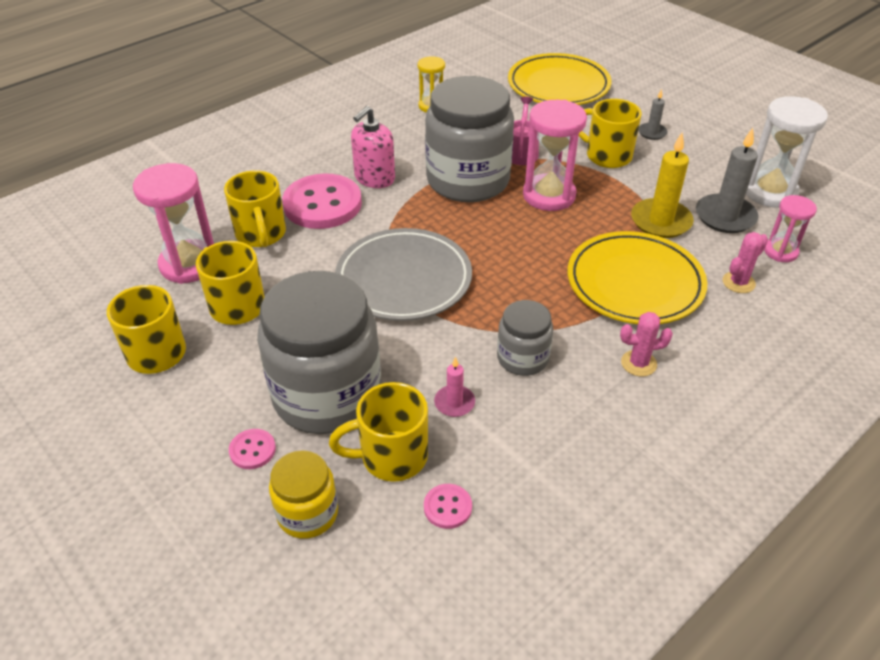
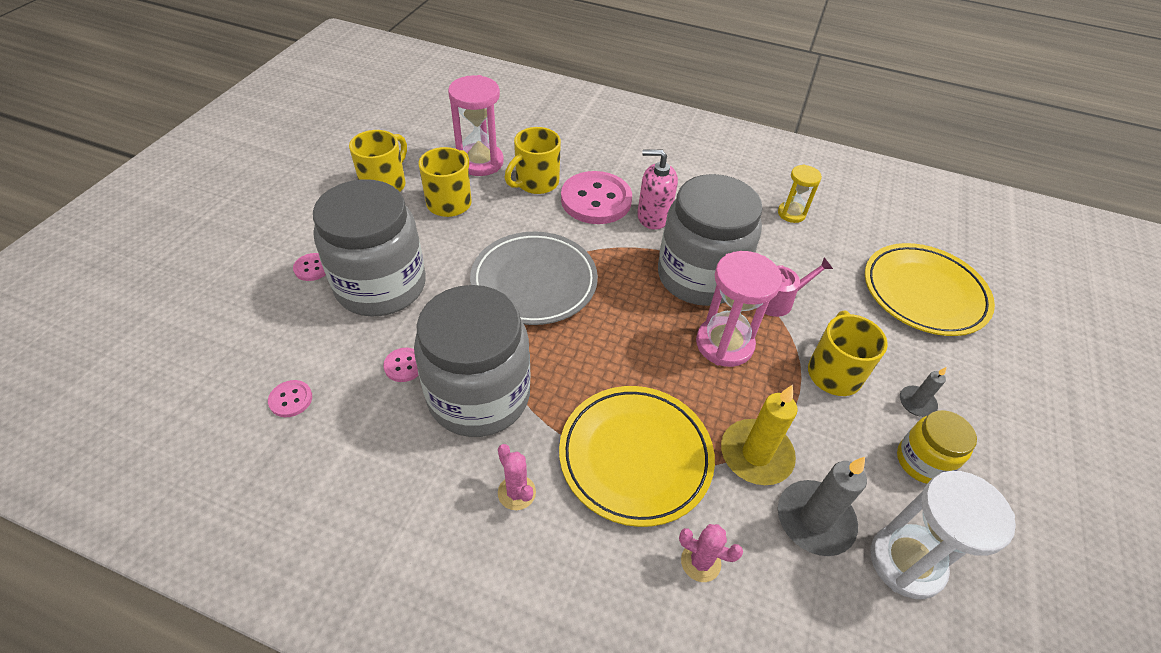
camera: 60 degrees right, 5 degrees up
(307, 513) = (263, 319): yellow jar -> yellow jar (922, 461)
(391, 456) = (331, 346): yellow mug -> none
(454, 403) = (404, 366): pink candle -> pink button
(522, 358) = (479, 396): grey jar -> grey jar, size x2.01
(780, 252) = (791, 600): pink hourglass -> none

